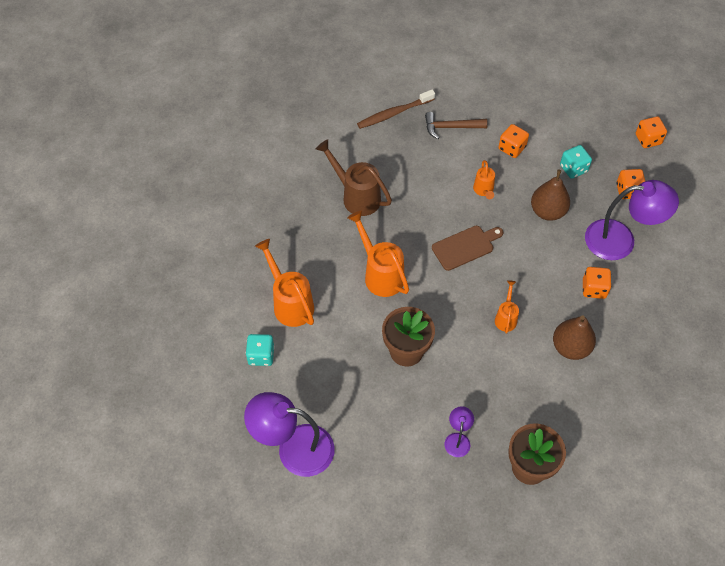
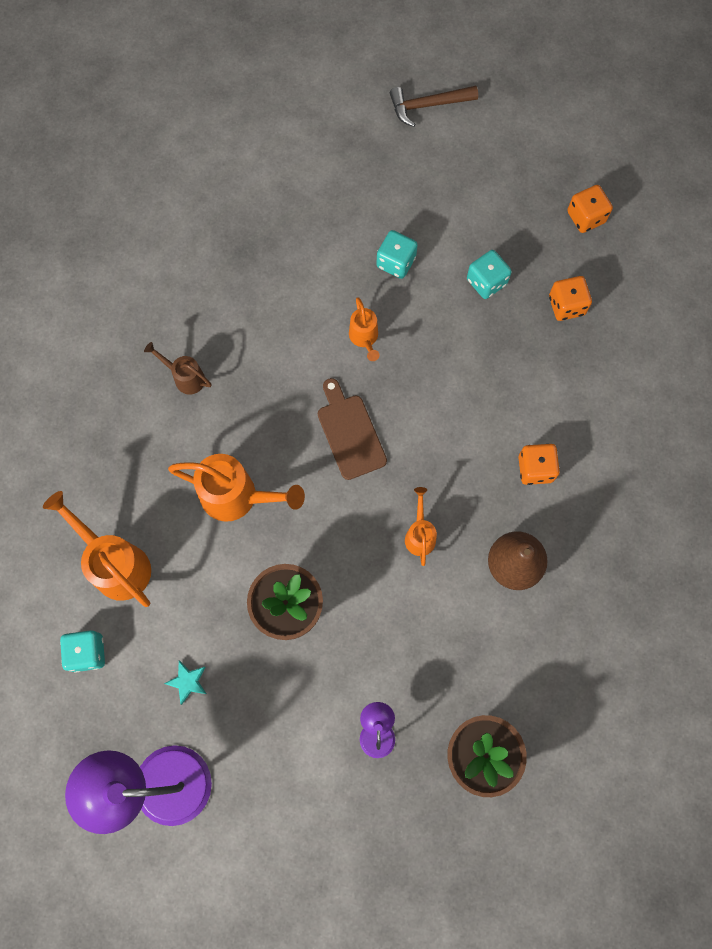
camera: 10 degrees left, 15 degrees up
(328, 385) = (188, 682): none -> turquoise star
(357, 196) = (185, 377): brown watering can -> brown watering can, size x0.55
(380, 274) = (237, 496): orange watering can -> orange watering can turned 150 degrees clockwise
(394, 113) = (220, 231): brown toothbrush -> none
(451, 127) = (305, 242): brown hammer -> brown hammer (428, 105)
(465, 247) = (350, 433): brown cutting board -> brown cutting board turned 75 degrees counterclockwise
(512, 148) = (396, 262): orange dice -> turquoise dice
(547, 211) = (458, 357): brown pear -> none
(620, 240) = (564, 386): purple lamp -> none

